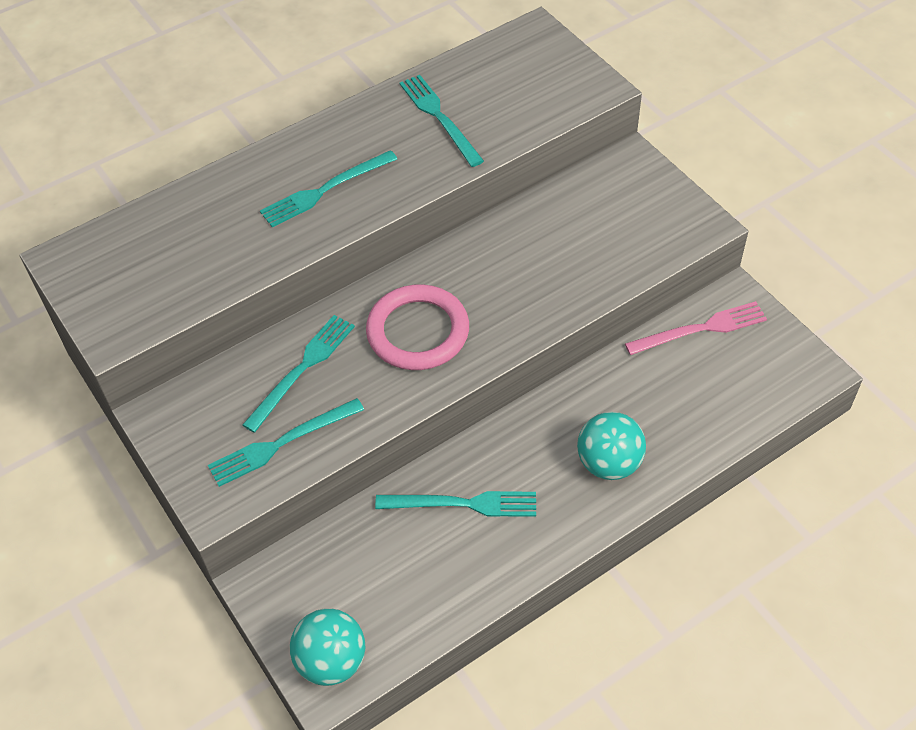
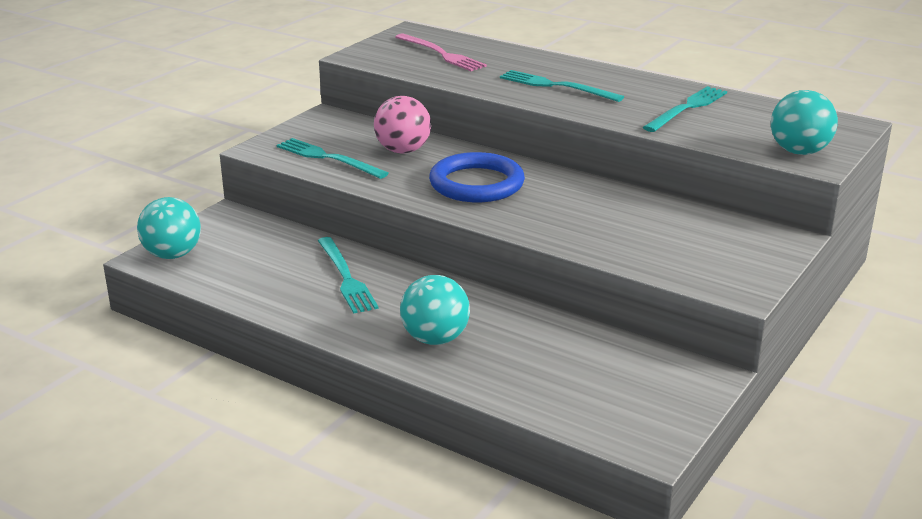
camera: 65 degrees right, 25 degrees down
(302, 369) = (403, 151): turquoise fork -> pink ball
(418, 331) = (476, 184): pink ring -> blue ring
(572, 88) = (799, 152): none -> turquoise ball
(700, 329) = (643, 361): pink fork -> pink fork (441, 54)

